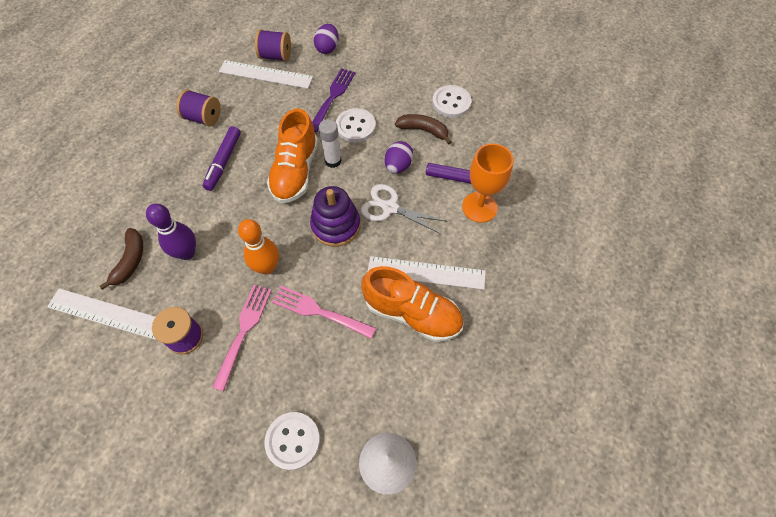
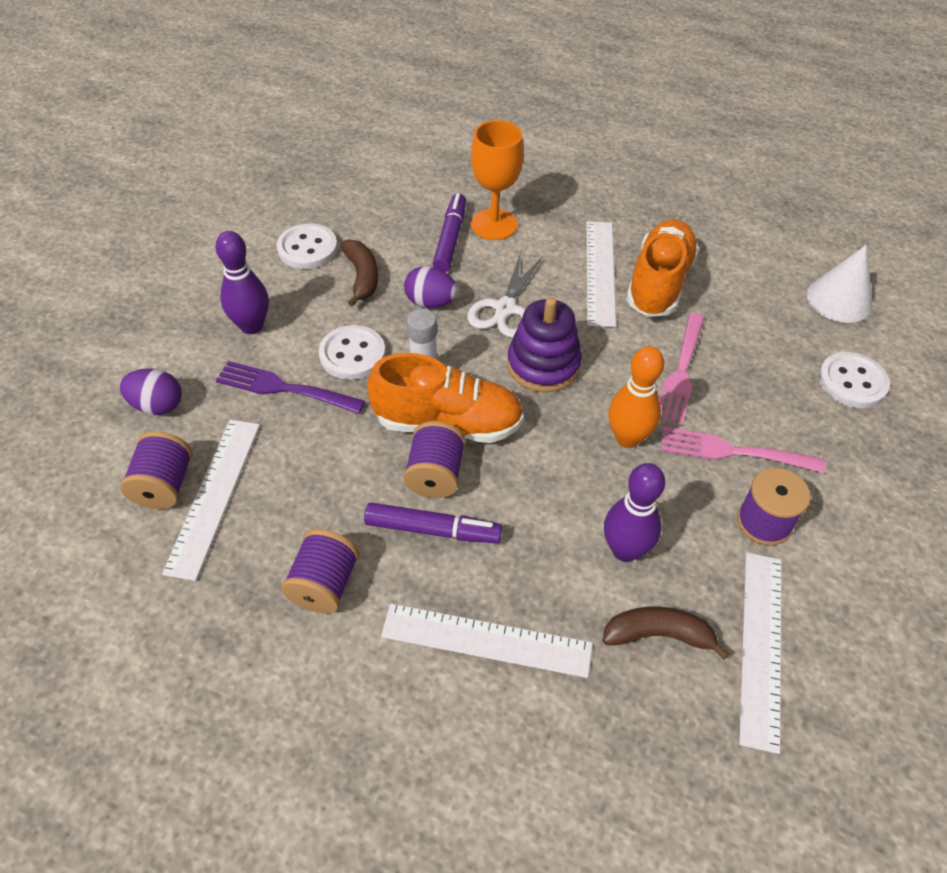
camera: 95 degrees left, 10 degrees down
(153, 182) = (486, 640): none -> white ruler
(259, 164) = (435, 474): none -> purple spool
(382, 80) = (251, 326): none -> purple bowling pin
(423, 130) = (362, 277): brown banana -> brown banana turned 150 degrees clockwise

